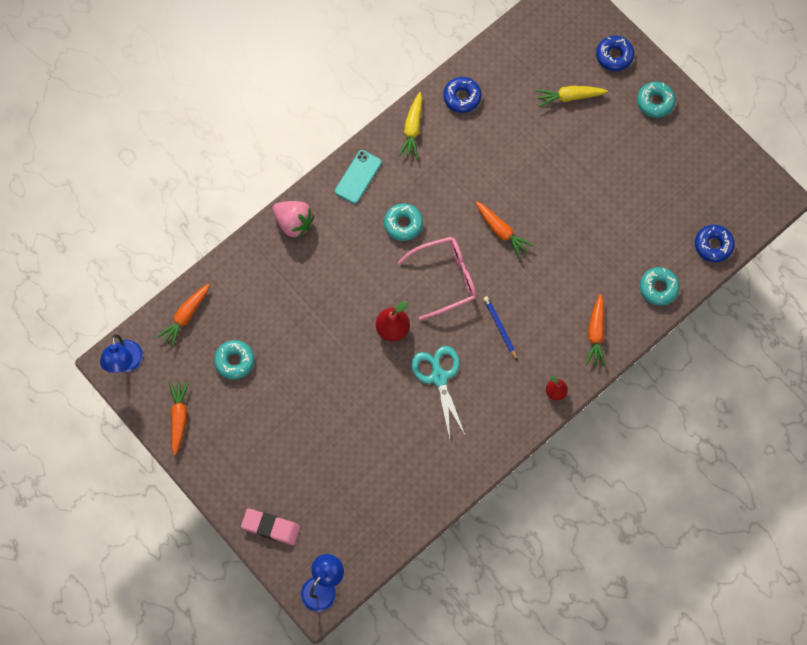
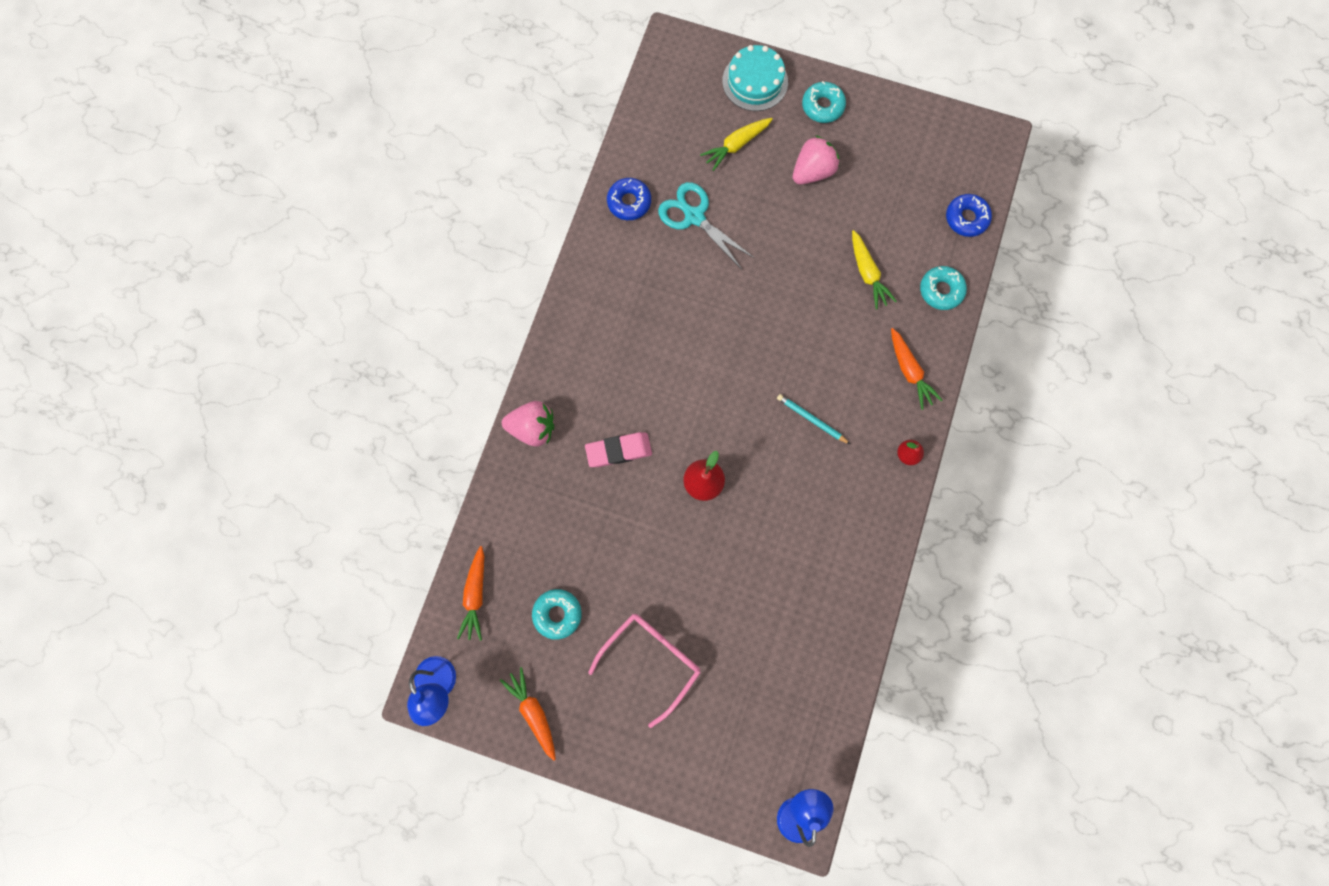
camera: 30 degrees left, 5 degrees up
(271, 527) = (704, 776): pink eraser -> pink eraser (619, 451)
(358, 177) = (571, 342): turquoise phone -> none
(403, 224) = (648, 366): turquoise donut -> none
(412, 129) = (598, 261): yellow carrot -> yellow carrot (867, 273)
(439, 377) = (781, 507): turquoise scissors -> turquoise scissors (694, 216)
(445, 278) = (725, 399): pink glasses -> pink glasses (651, 660)
(500, 327) = (811, 419): blue pencil -> turquoise pencil
(501, 231) = (752, 318): orange carrot -> none
(614, 56) = (755, 81): blue donut -> turquoise cake
(615, 147) = (812, 171): none -> pink strawberry

